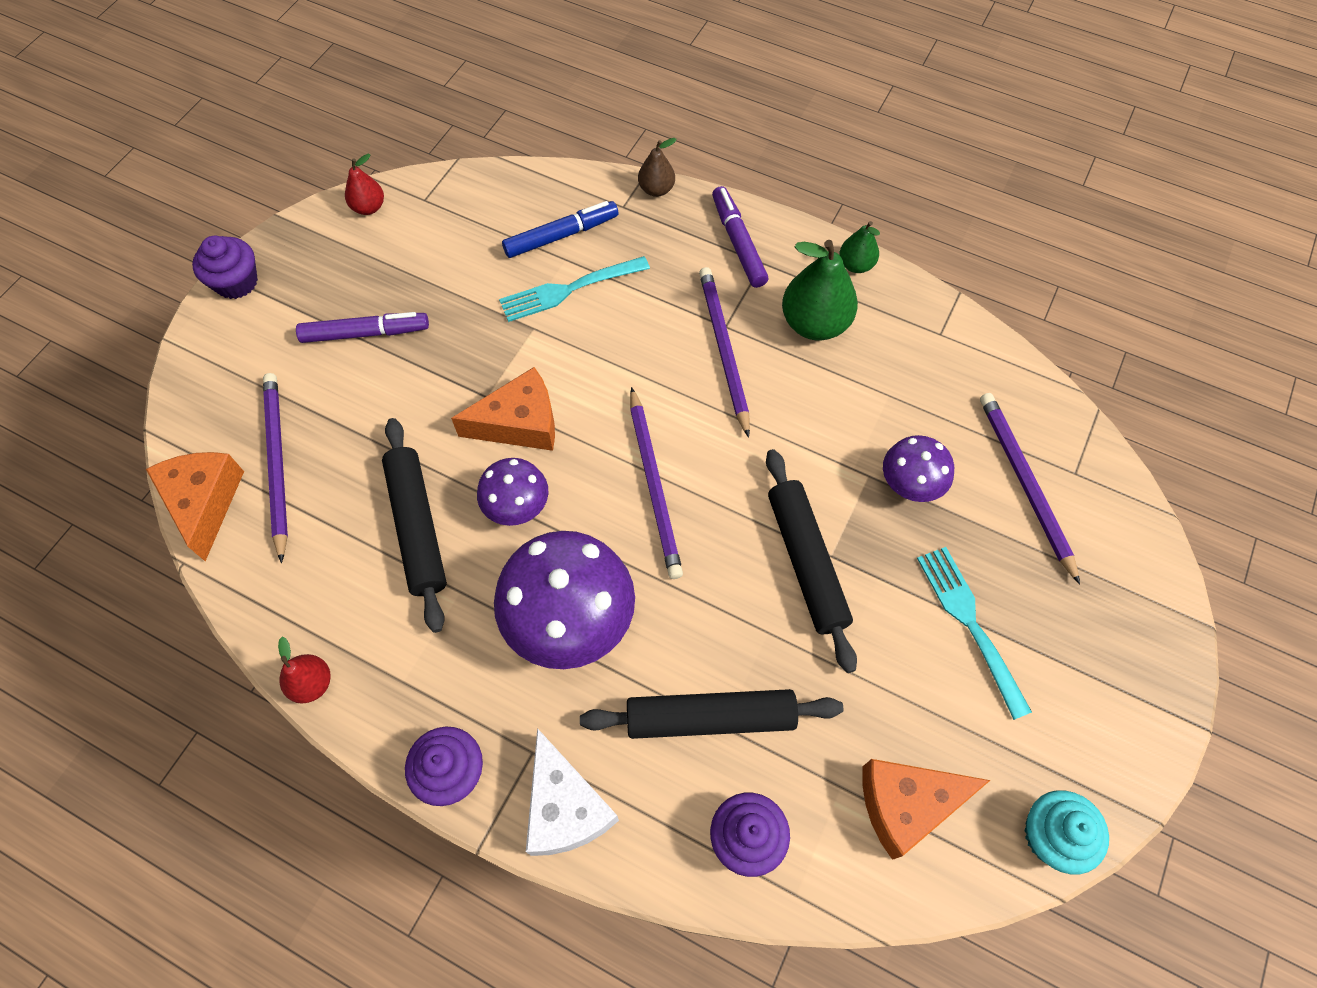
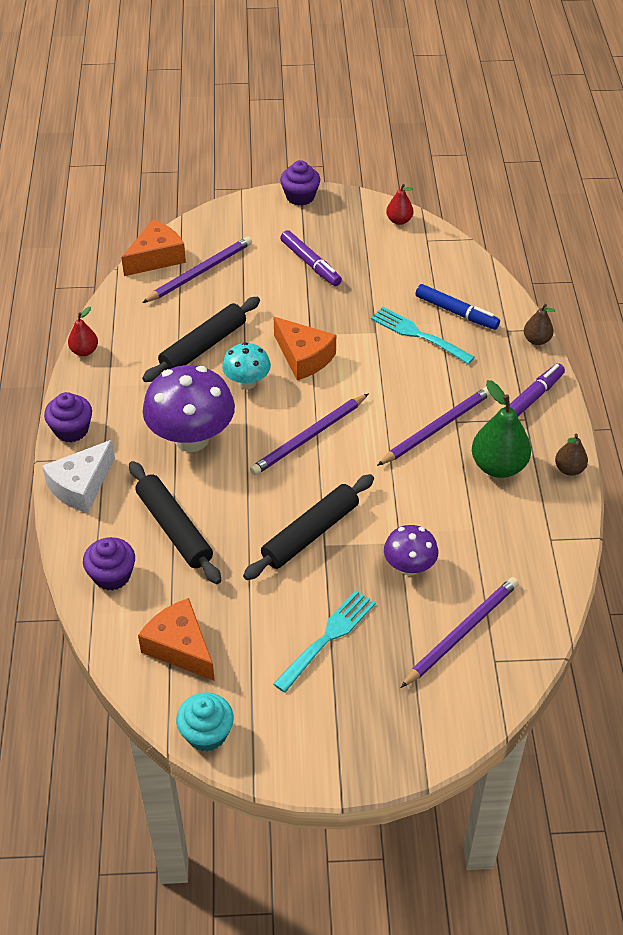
camera: 60 degrees right, 15 degrees down
(517, 507) = (247, 382): purple mushroom -> turquoise mushroom
(856, 265) = (569, 469): green pear -> brown pear

